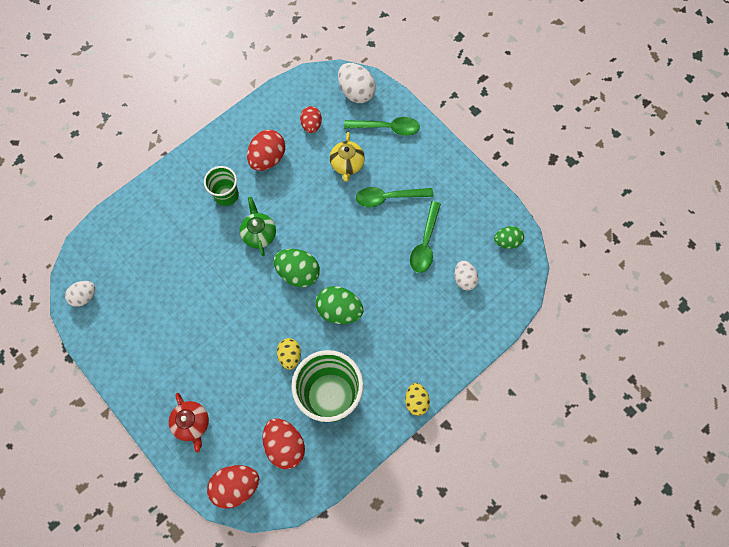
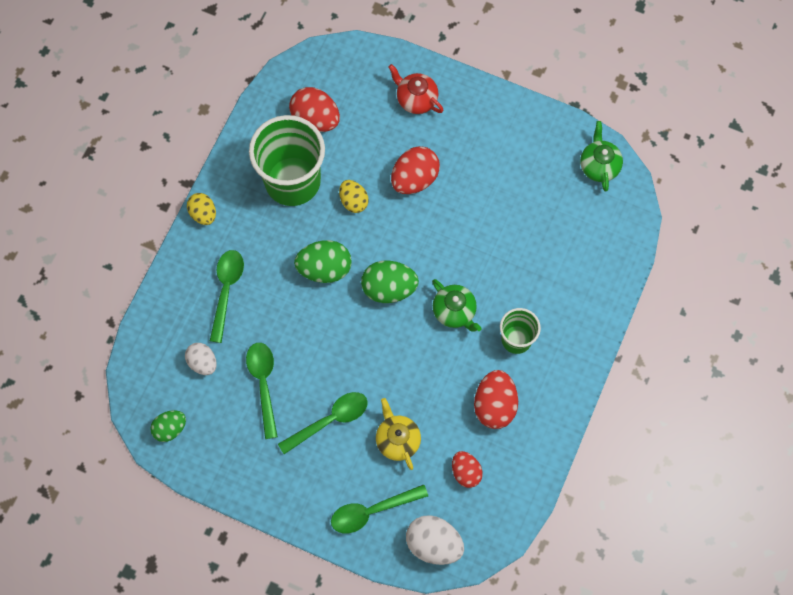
camera: 155 degrees right, 0 degrees up
(84, 296) = (599, 166): white egg -> green teapot
(236, 486) = (343, 66): red egg -> red egg (414, 179)
(423, 327) = (226, 291): none -> green spoon

